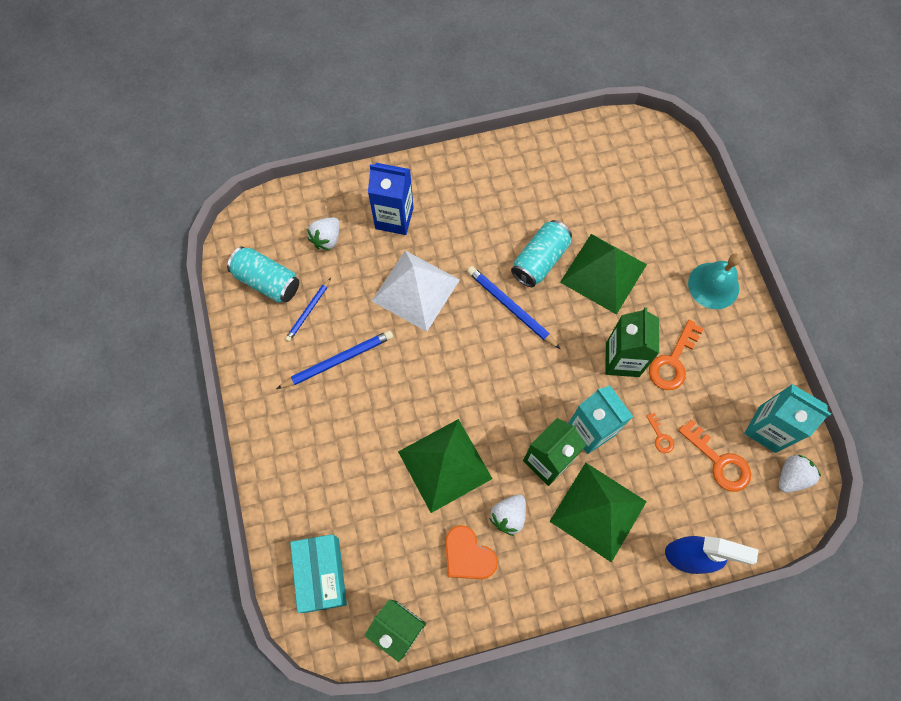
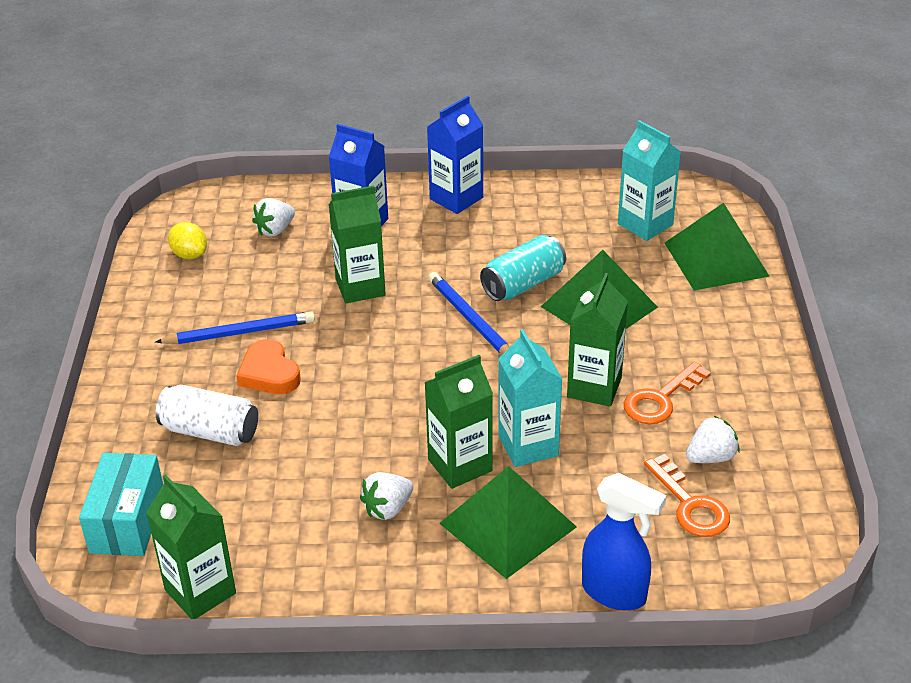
camera: 15 degrees right, 30 degrees down
(267, 281) = (190, 254): turquoise can -> yellow lemon
(308, 311) = (225, 286): blue pencil -> none
(352, 470) = (210, 431): none -> white can
(415, 290) = (360, 287): white pyramid -> green carton
(445, 464) = (327, 446): green pyramid -> green pyramid (716, 259)
(460, 173) = (456, 198): none -> blue carton
(468, 555) = (319, 537): orange heart -> orange heart (269, 373)
(660, 436) = (618, 467): orange key -> none
(713, 285) = (739, 338): turquoise bell -> none
(767, 429) = (768, 484): turquoise carton -> turquoise carton (645, 224)
(791, 476) = (787, 537): white strawberry -> white strawberry (711, 457)

